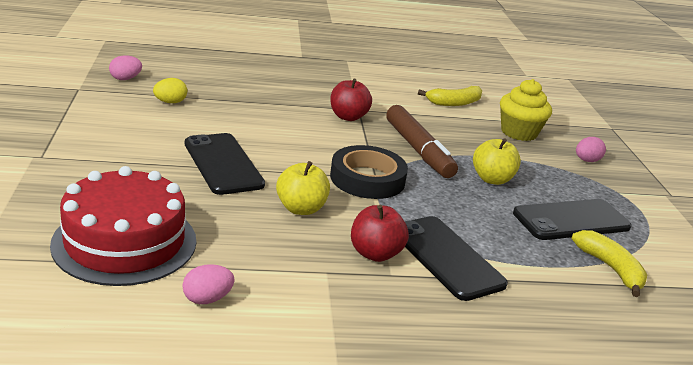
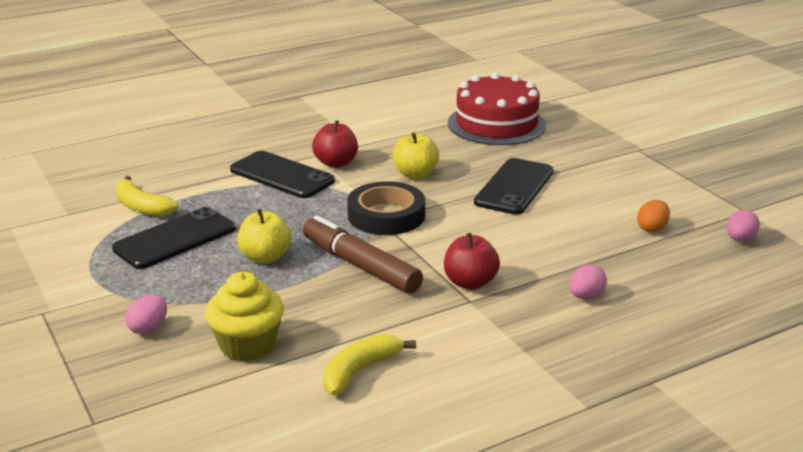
camera: 160 degrees right, 0 degrees up
(170, 102) = (652, 228): yellow egg -> orange egg
(207, 299) = (414, 115): pink egg -> pink egg (586, 296)
(223, 164) = (514, 187): black phone -> black phone turned 75 degrees clockwise

